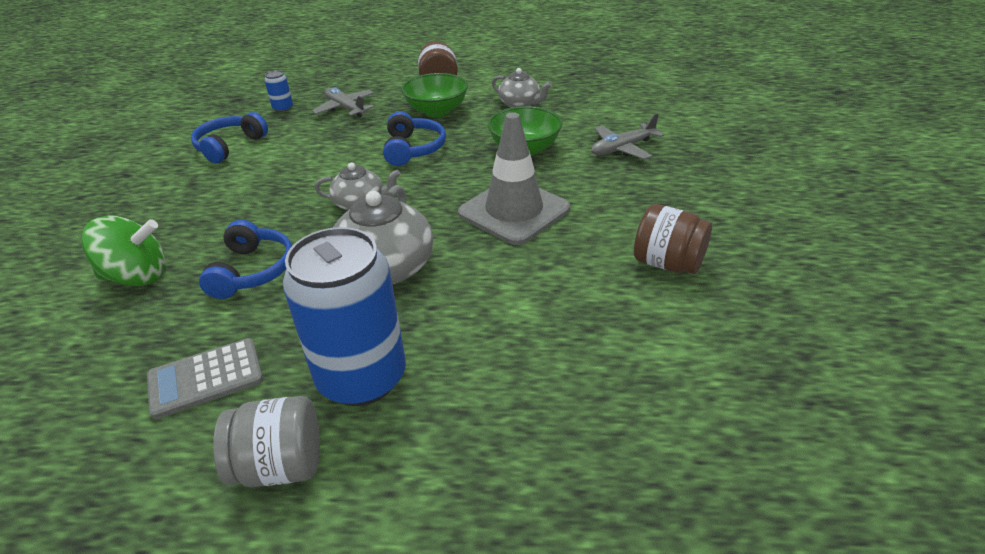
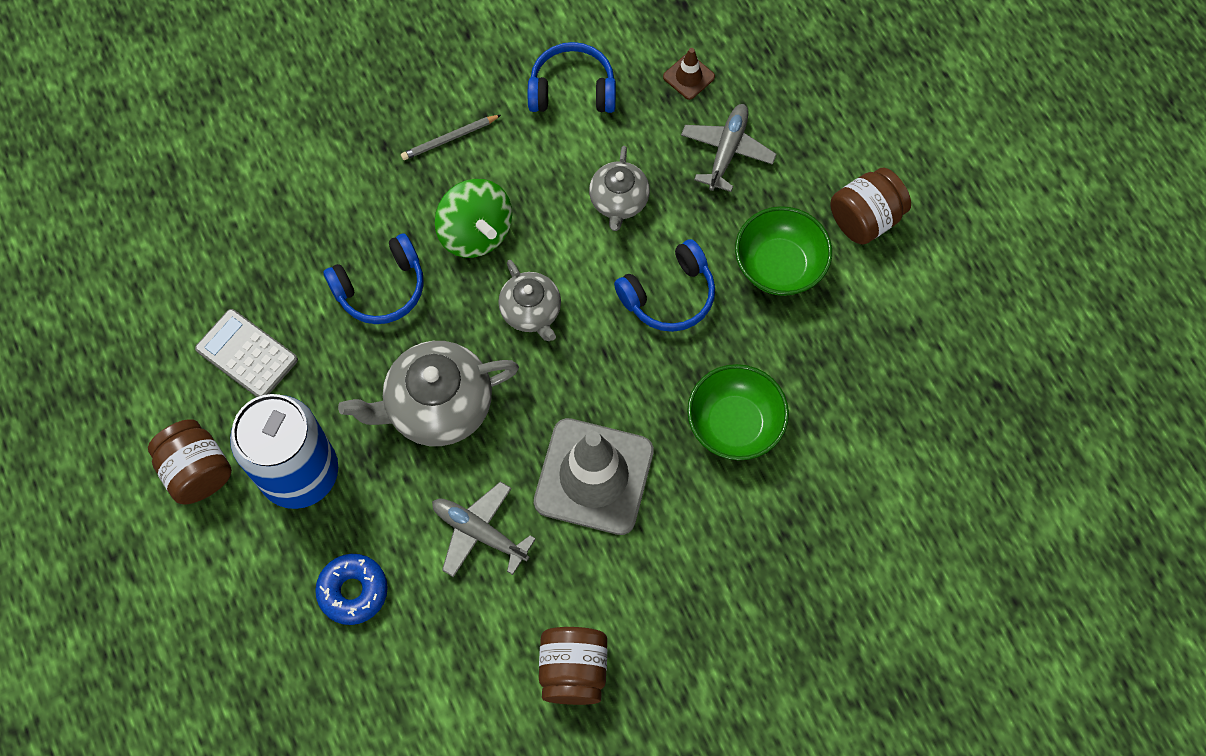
camera: 60 degrees right, 30 degrees up
(137, 276) = (328, 196): green spinning top -> green spinning top (476, 232)
(186, 202) = (450, 139): none -> grey pencil
(280, 466) = (197, 471): grey jar -> brown jar
(283, 108) = (688, 77): blue can -> brown traffic cone
(512, 376) = (353, 591): none -> blue donut
(520, 104) = (855, 360): grey teapot -> grey teapot (618, 201)
(622, 148) = (796, 540): grey plane -> grey plane (479, 532)

